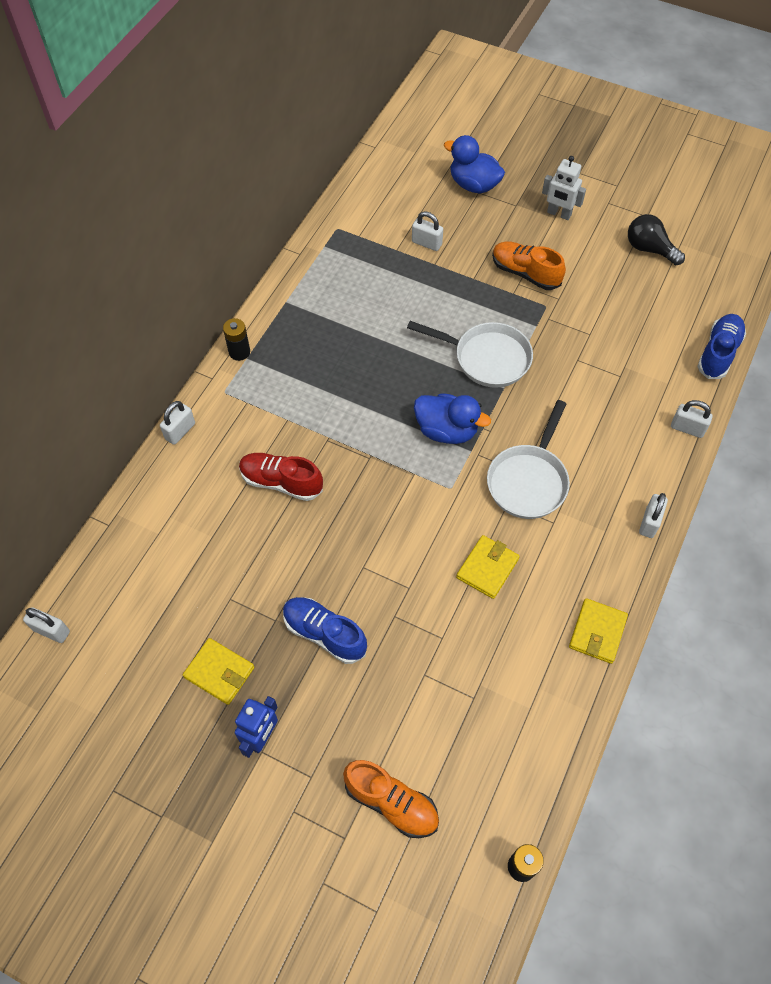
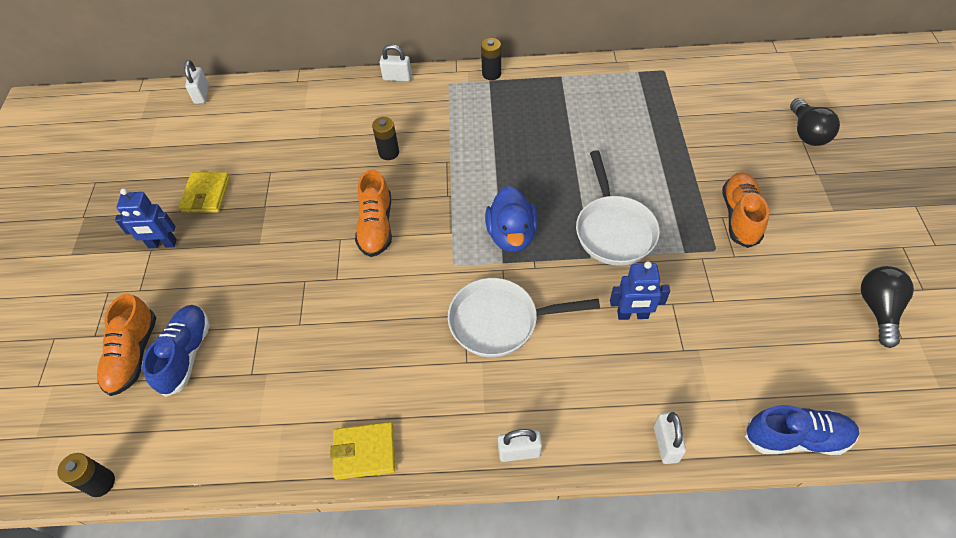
camera: 65 degrees right, 5 degrees down
(281, 482) = (389, 152): red shoe -> black battery
(324, 633) = (266, 242): blue shoe -> blue shoe (186, 354)
(368, 530) = (376, 226): none -> orange shoe
(426, 243) = (705, 131): white padlock -> none
(473, 185) = (807, 133): blue duck -> black light bulb
(487, 568) = (386, 328): yellow wallet -> none
(559, 214) = (842, 211): white robot -> none
(573, 390) = (632, 315): none -> blue robot

